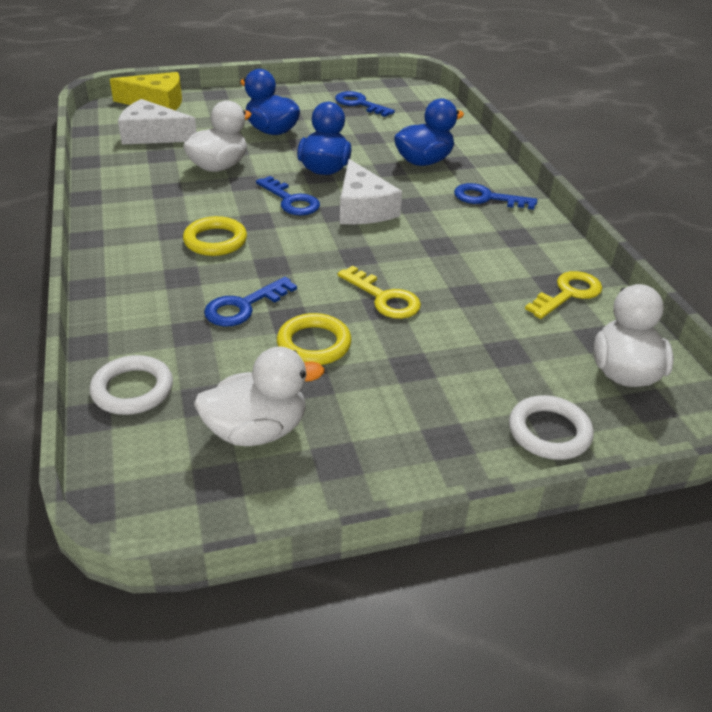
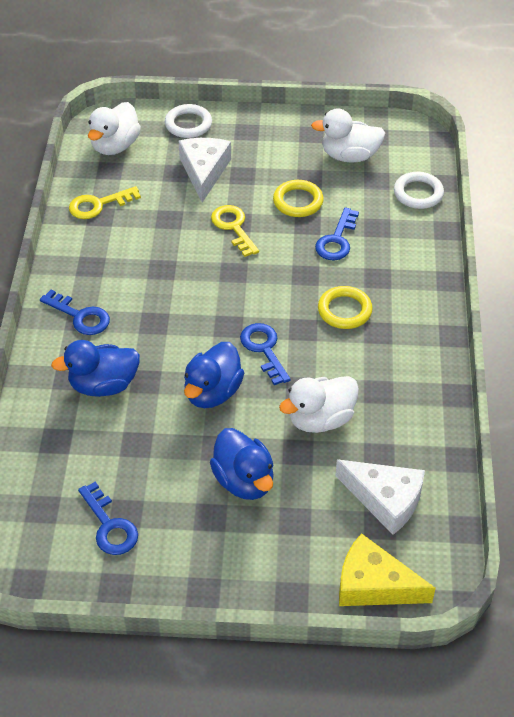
camera: 160 degrees left, 10 degrees up
(243, 306) = (337, 240): blue key -> blue key turned 135 degrees clockwise
(363, 208) = (202, 326): white cheese -> white cheese (204, 171)

